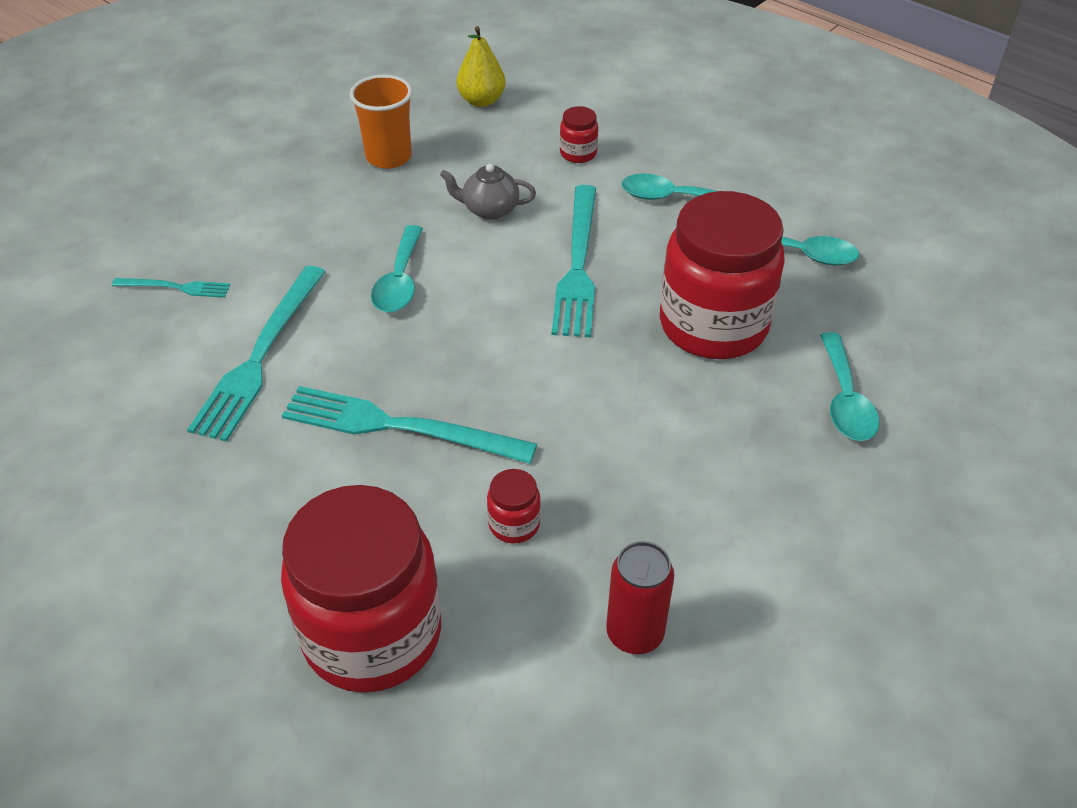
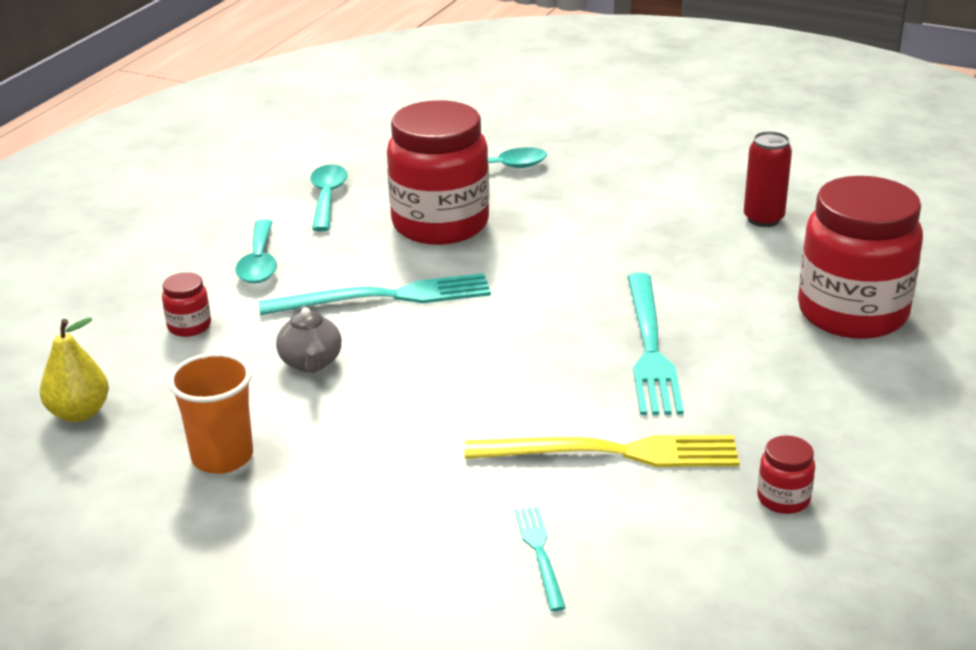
camera: 105 degrees left, 15 degrees down
(260, 356) = (613, 452): turquoise fork -> yellow fork
(400, 280) = (453, 394): turquoise spoon -> none
(514, 524) = (710, 276): red jar -> red jar (783, 499)

